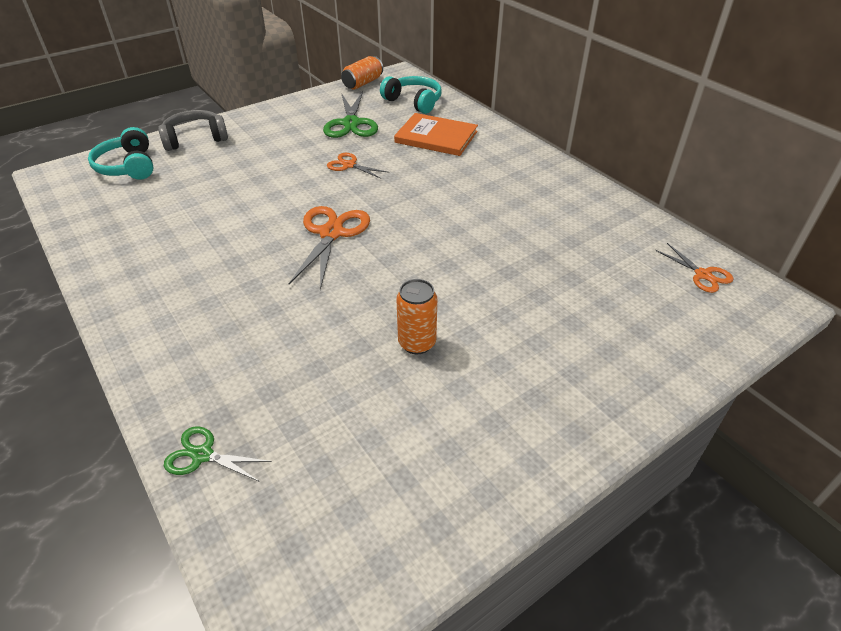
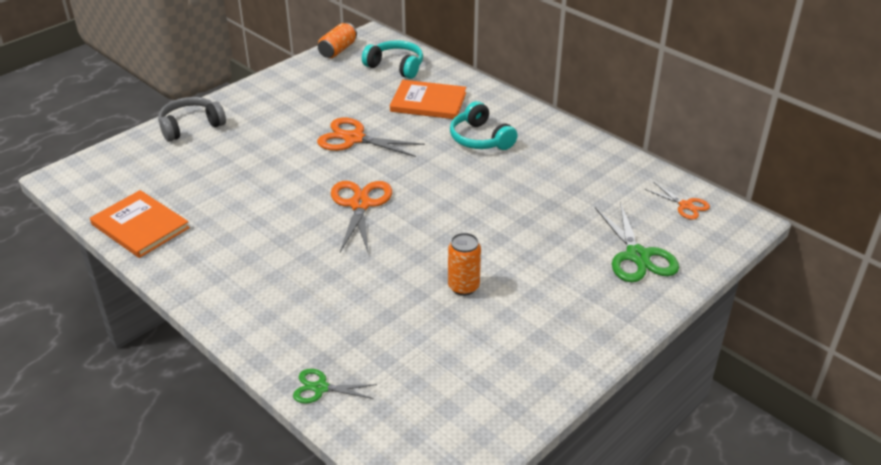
camera: 10 degrees left, 5 degrees down
(98, 231) = (140, 226): none -> orange book
(128, 166) = (136, 161): turquoise headphones -> turquoise headphones (480, 139)
(349, 165) = (354, 138): orange scissors -> orange scissors, size x1.74
(351, 123) = (341, 95): green scissors -> green scissors (637, 256)

